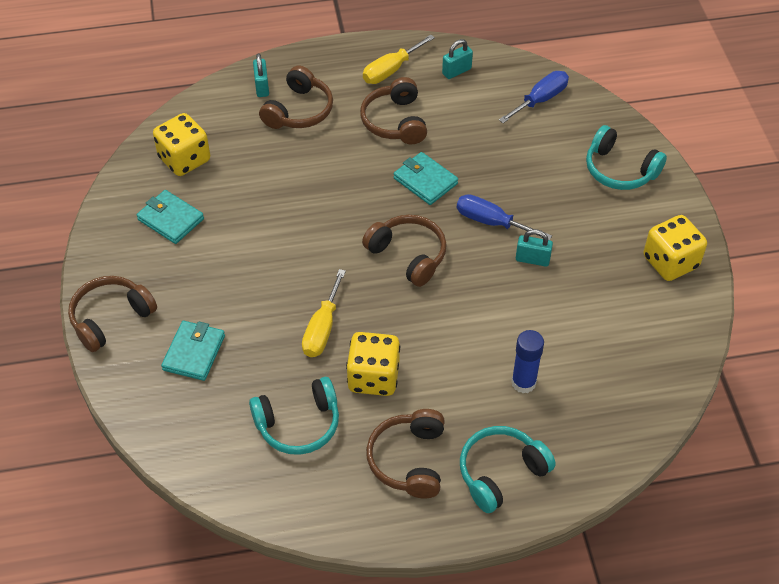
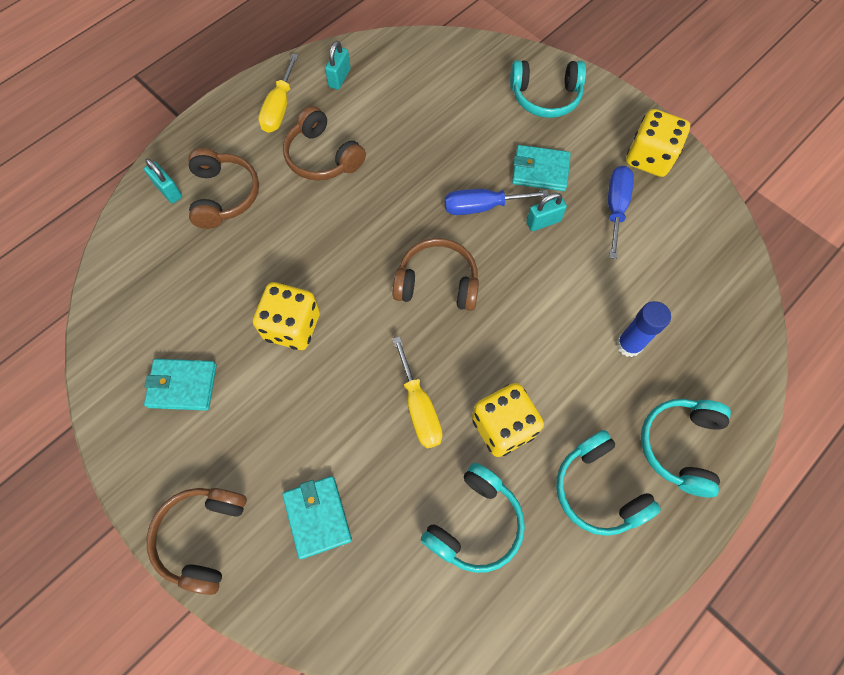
camera: 35 degrees left, 15 degrees up
(184, 159) = (148, 312): yellow dice -> yellow dice (292, 326)
(409, 460) = (598, 489): brown headphones -> turquoise headphones
(425, 181) = (395, 200): turquoise wallet -> turquoise wallet (540, 170)
(540, 100) = (431, 67): blue screwdriver -> blue screwdriver (615, 207)

